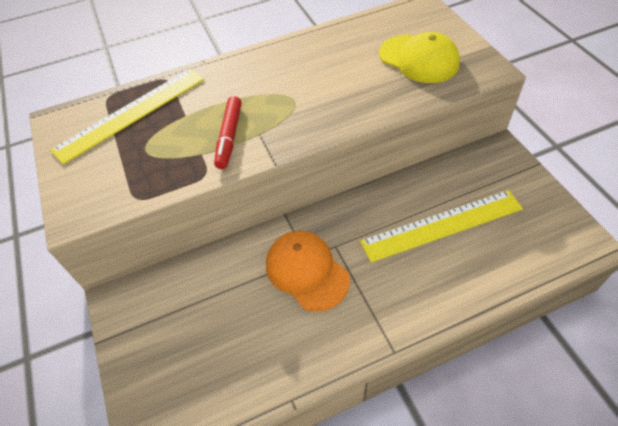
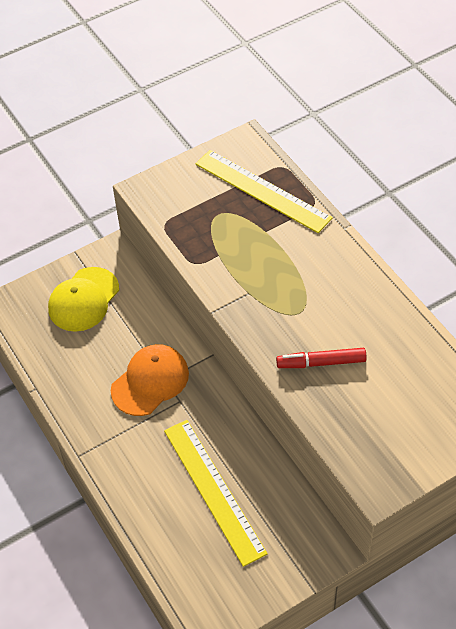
camera: 80 degrees right, 0 degrees up
(229, 136) = (242, 271): red marker -> red marker (321, 363)
(419, 59) = (384, 418): yellow cap -> yellow cap (83, 299)

